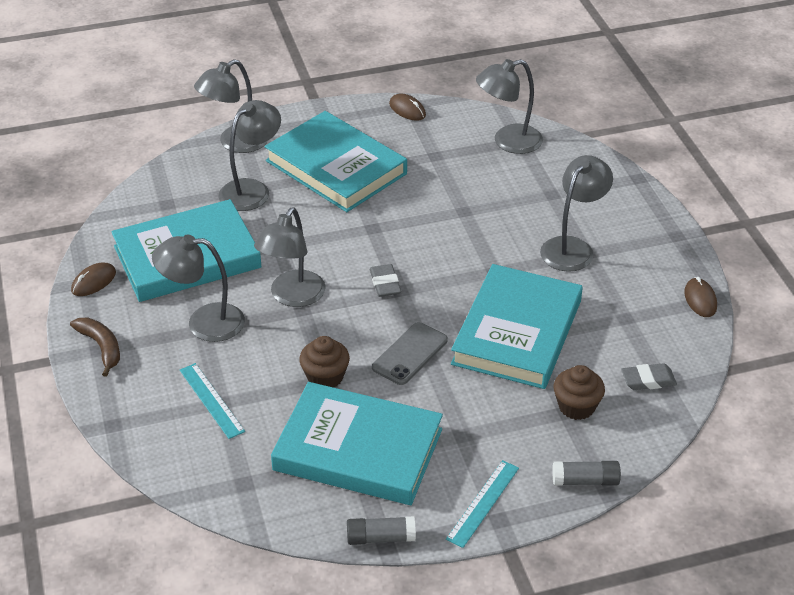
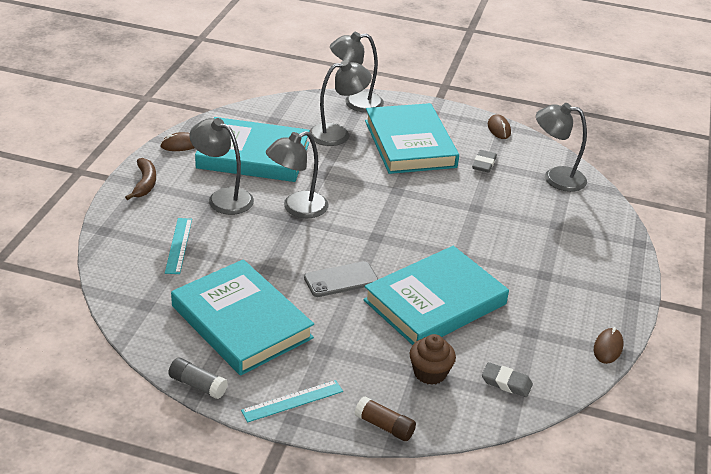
camera: 30 degrees right, 5 degrees down
(325, 377) = (267, 266): brown cupcake -> none
(385, 283) = (369, 228): grey eraser -> grey eraser (484, 164)
(572, 247) = (536, 266): grey lamp -> none
(585, 481) = (384, 426): grey glue stick -> brown glue stick

